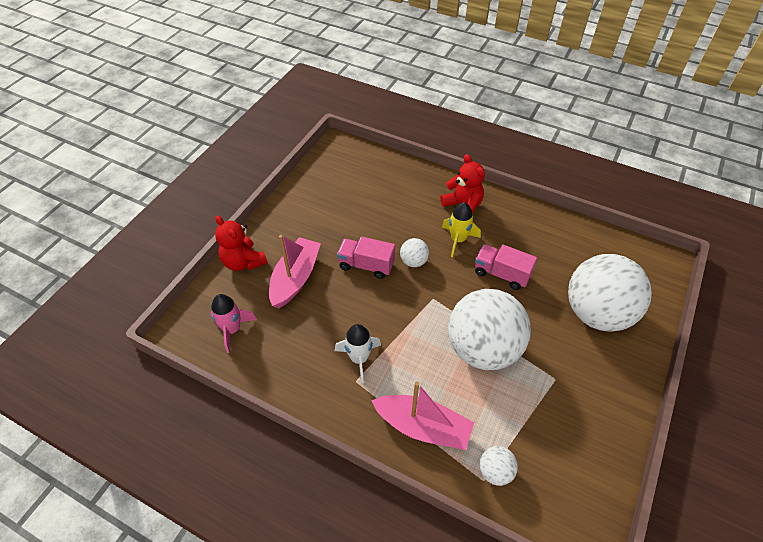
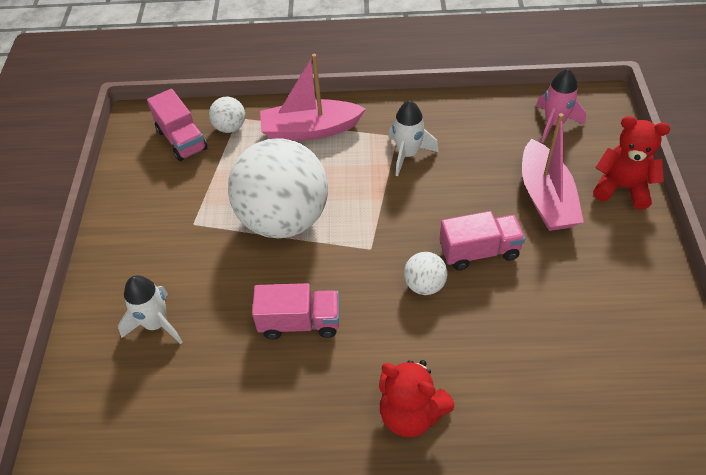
camera: 155 degrees right, 0 degrees up
(458, 240) = (385, 348): yellow rocket -> none
(547, 480) = (182, 140): none -> pink truck
(597, 313) = (156, 324): white ball -> white rocket

